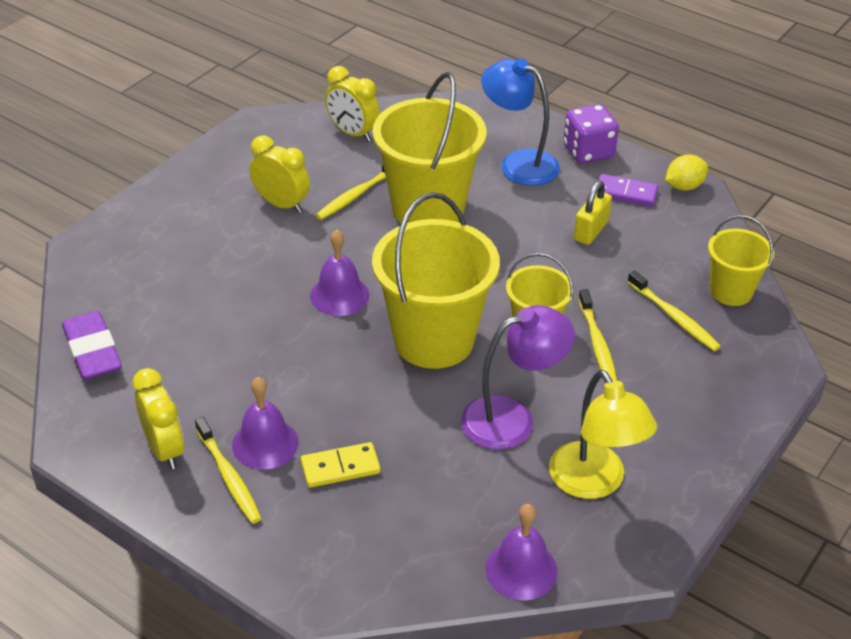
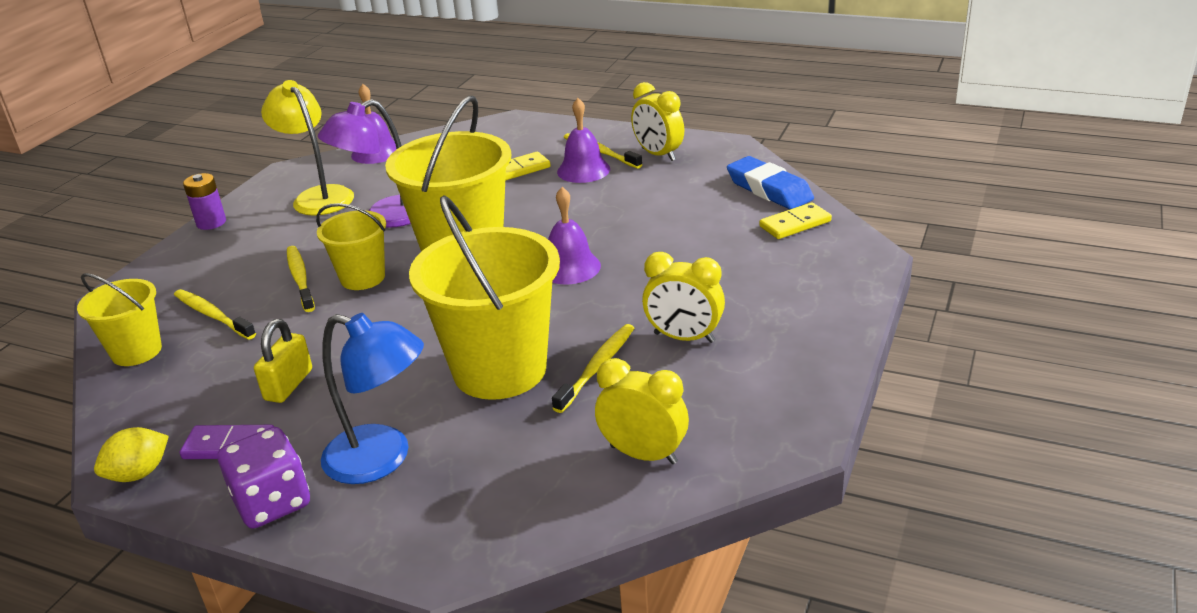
camera: 170 degrees right, 10 degrees down
(92, 351) = (769, 189): purple eraser -> blue eraser
(109, 297) = (795, 224): none -> yellow domino
(719, 465) = (211, 222): none -> purple battery

